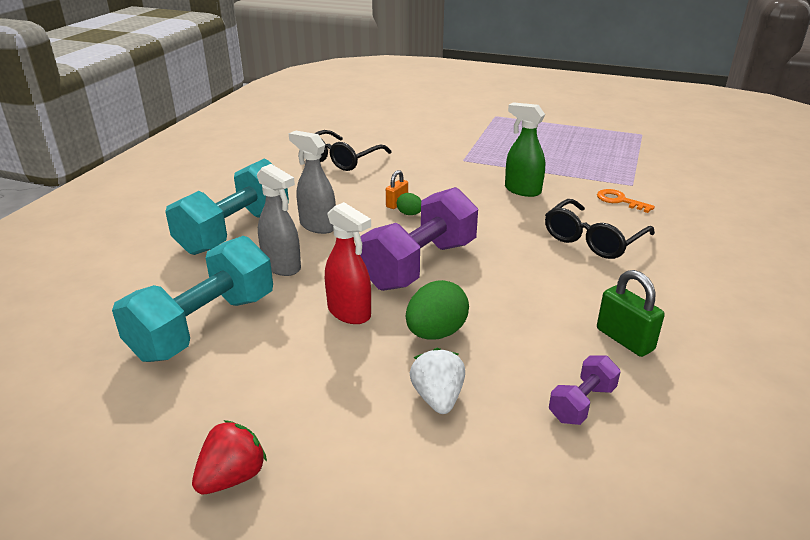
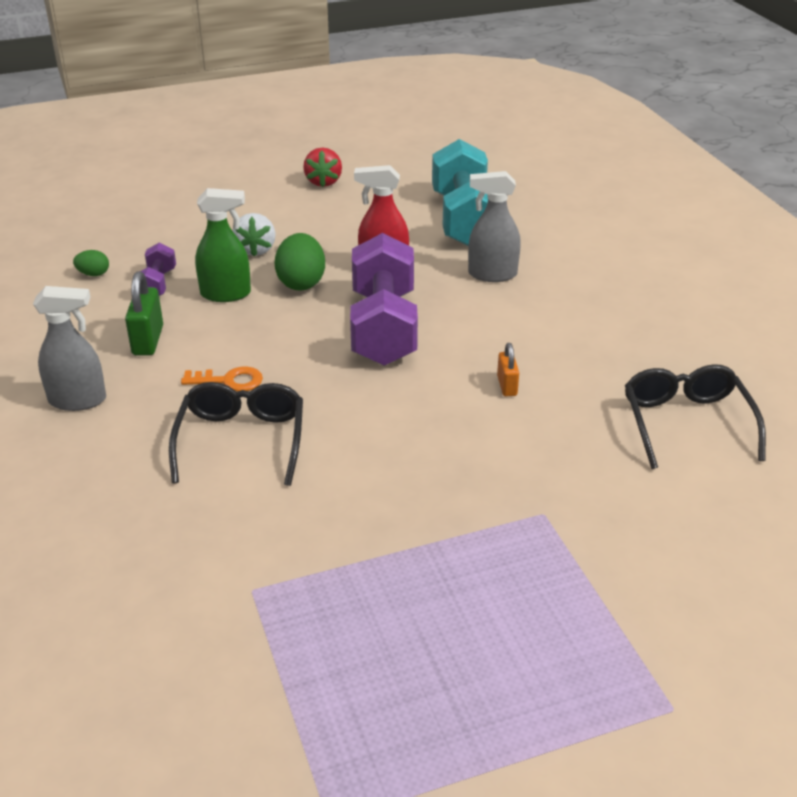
camera: 140 degrees right, 5 degrees up
(234, 231) = (590, 282): turquoise dumbbell -> none
(317, 226) = (534, 321): grey spray bottle -> grey spray bottle (78, 400)
(409, 214) = (473, 378): green egg -> green egg (93, 274)
(438, 398) = (256, 249): white strawberry -> white strawberry turned 45 degrees clockwise
(522, 190) = (394, 487): green spray bottle -> green spray bottle (226, 294)
(619, 201) = (249, 535): orange key -> orange key (229, 381)
(624, 339) = (148, 340): green padlock -> green padlock turned 75 degrees clockwise

